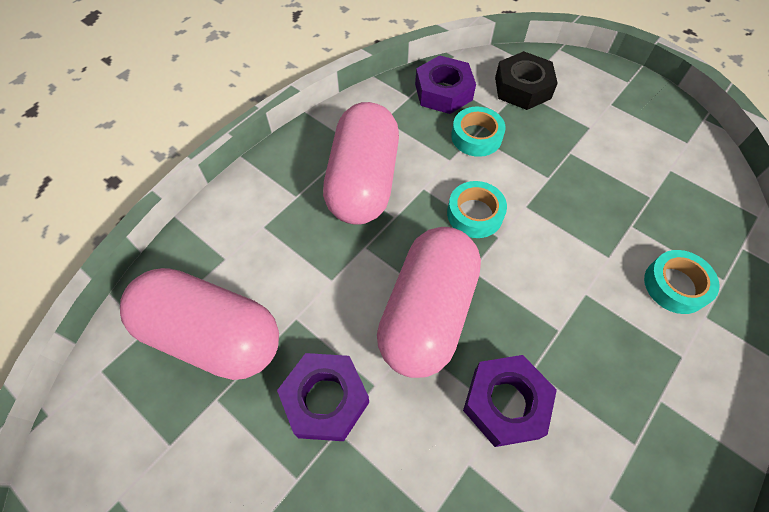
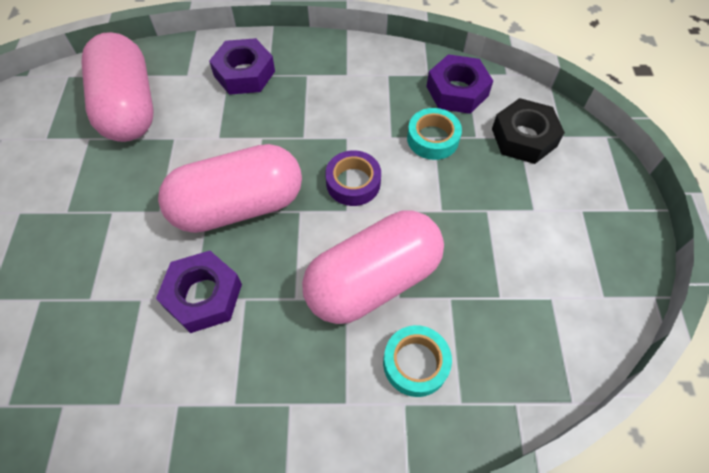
camera: 50 degrees right, 0 degrees up
(325, 399) = (128, 191): purple nut -> purple nut (244, 73)
(363, 182) = (316, 100): pink capsule -> pink capsule (373, 280)
(474, 214) = (353, 183): turquoise tape -> purple tape

